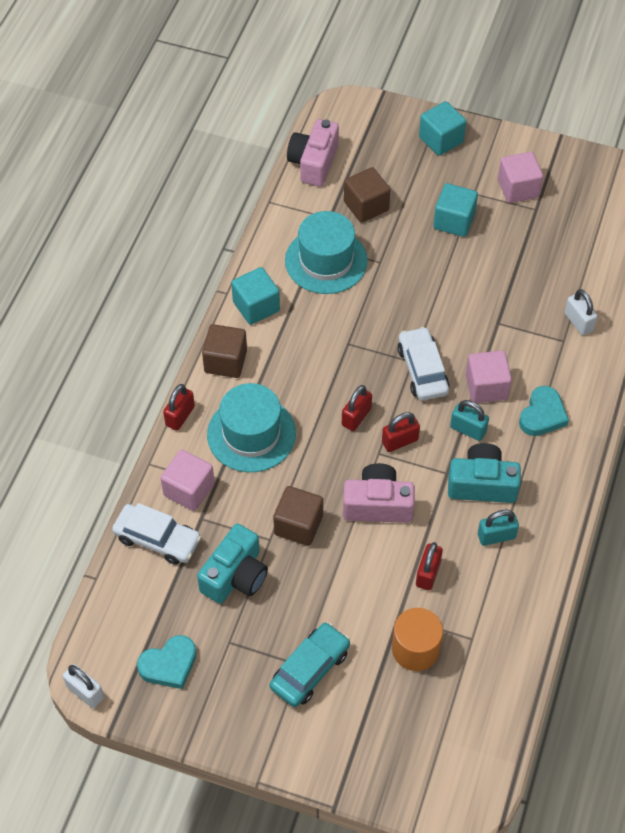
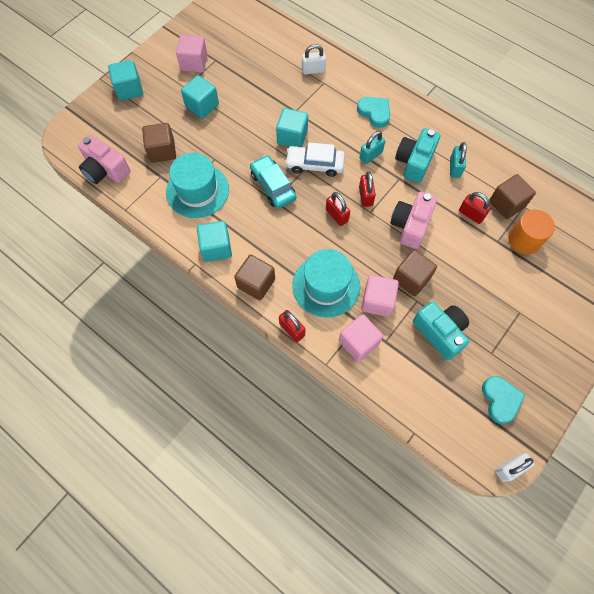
camera: 70 degrees left, 10 degrees up
(157, 539) = (394, 377): white car -> none
(310, 669) = (524, 307): turquoise car -> turquoise car (273, 186)
(454, 332) = (292, 137): none -> turquoise cube
(465, 615) = (506, 204): none -> brown cube
(486, 387) = (342, 134): pink cube -> pink cube (377, 301)

